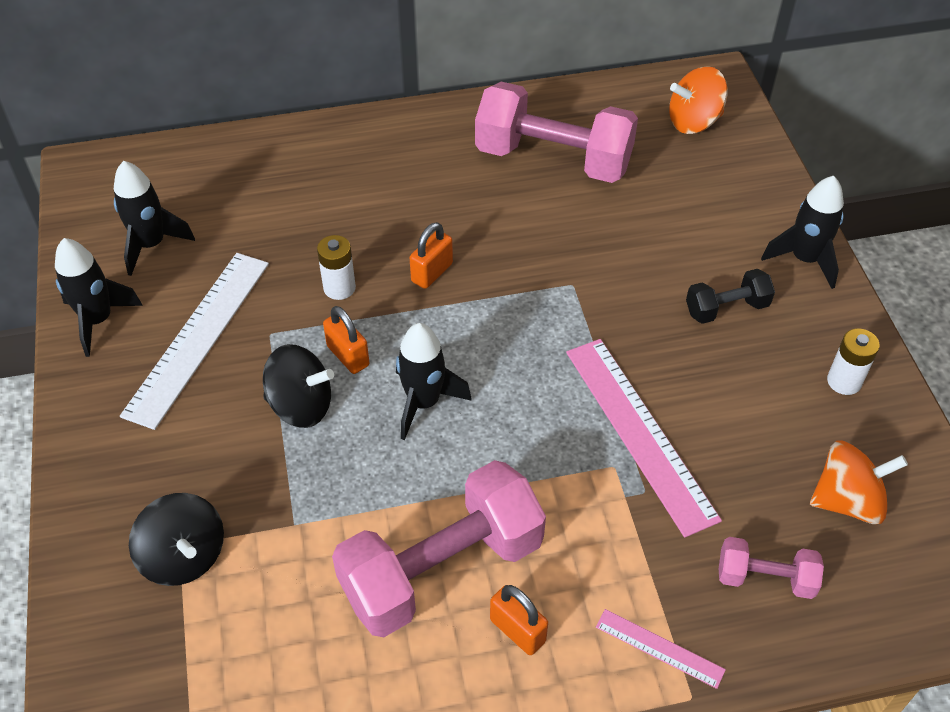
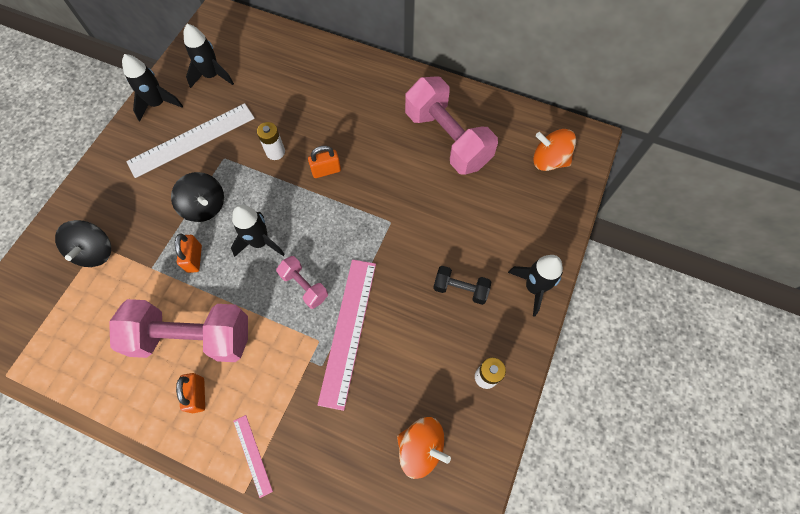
camera: 35 degrees right, 15 degrees up
(348, 356) = (247, 193): orange padlock -> orange padlock (194, 258)
(765, 578) = (337, 458): pink dumbbell -> pink dumbbell (304, 286)

